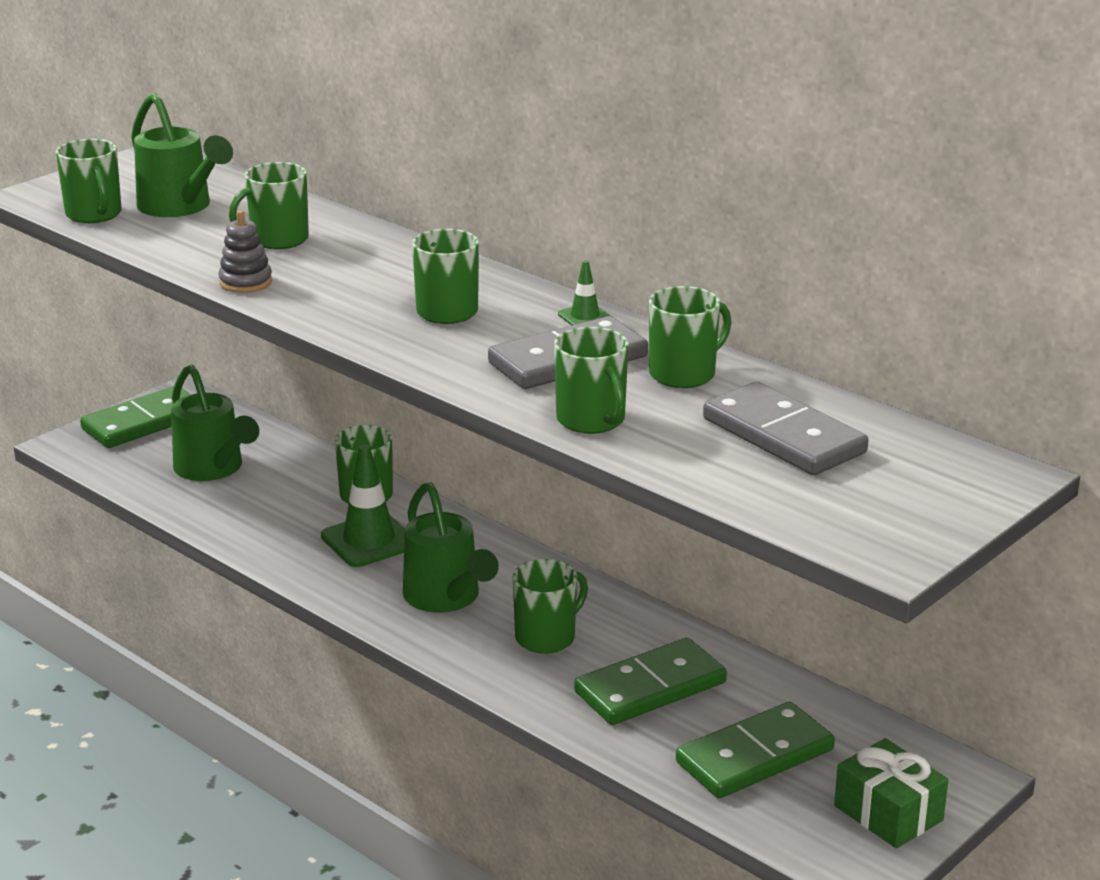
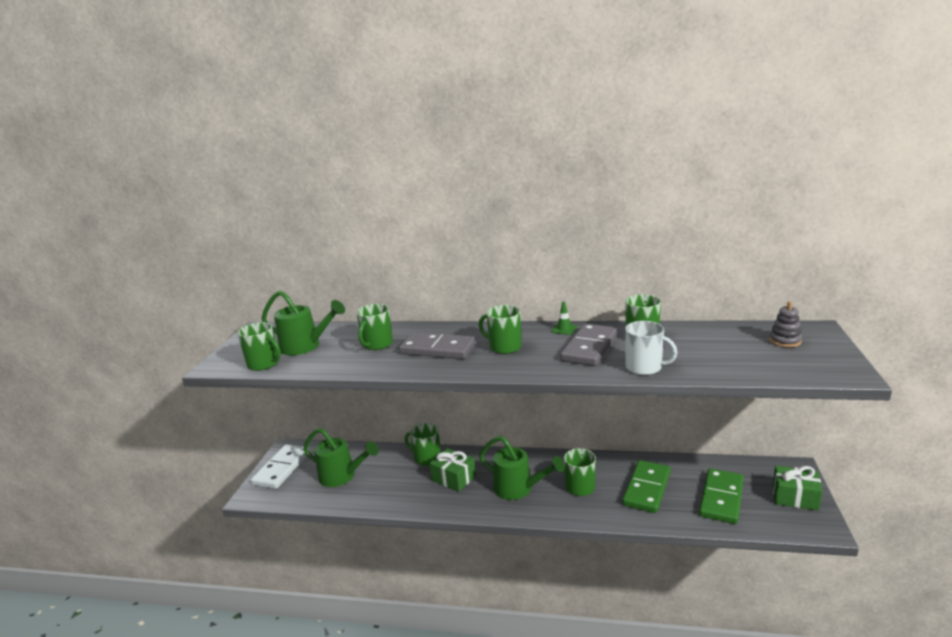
camera: 30 degrees left, 5 degrees down
(144, 422) = (282, 468): green domino -> white domino
(245, 282) = (392, 367): grey stacking toy -> grey stacking toy (785, 341)
(369, 540) = (453, 478): green traffic cone -> green gift
(592, 420) = (644, 367): green mug -> white mug
(783, 436) = (722, 345): grey domino -> grey domino (438, 349)

